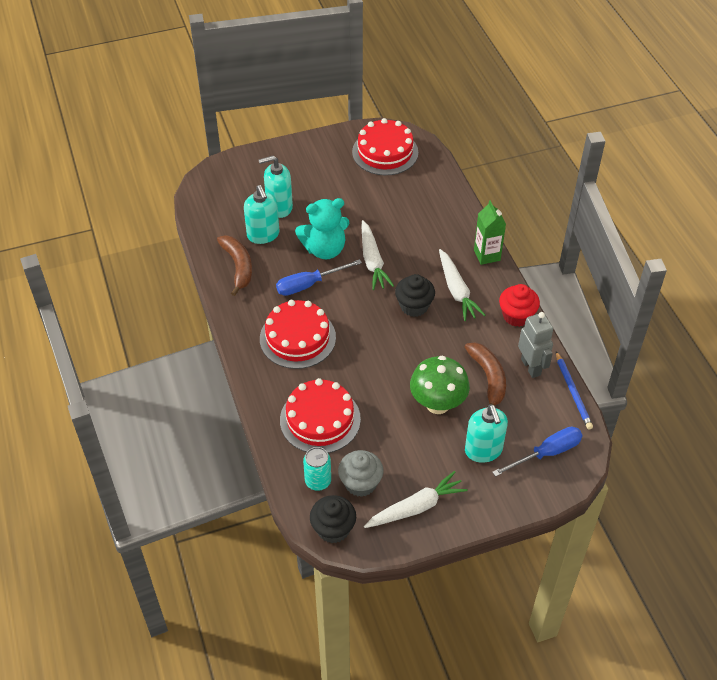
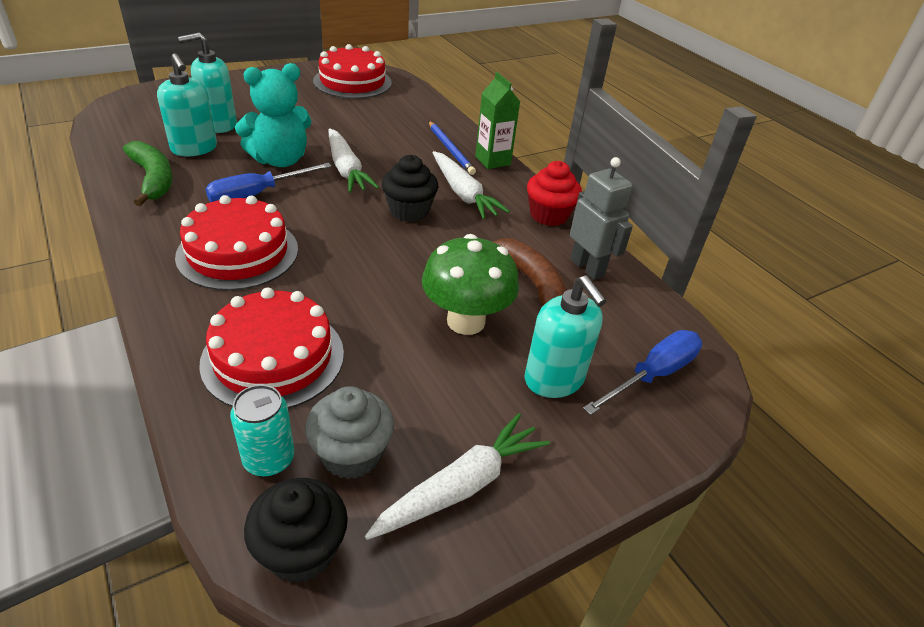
camera: 15 degrees left, 10 degrees down
(238, 267) = (153, 179): brown banana -> green banana
(573, 392) = (656, 293): blue pencil -> blue pencil (450, 149)

